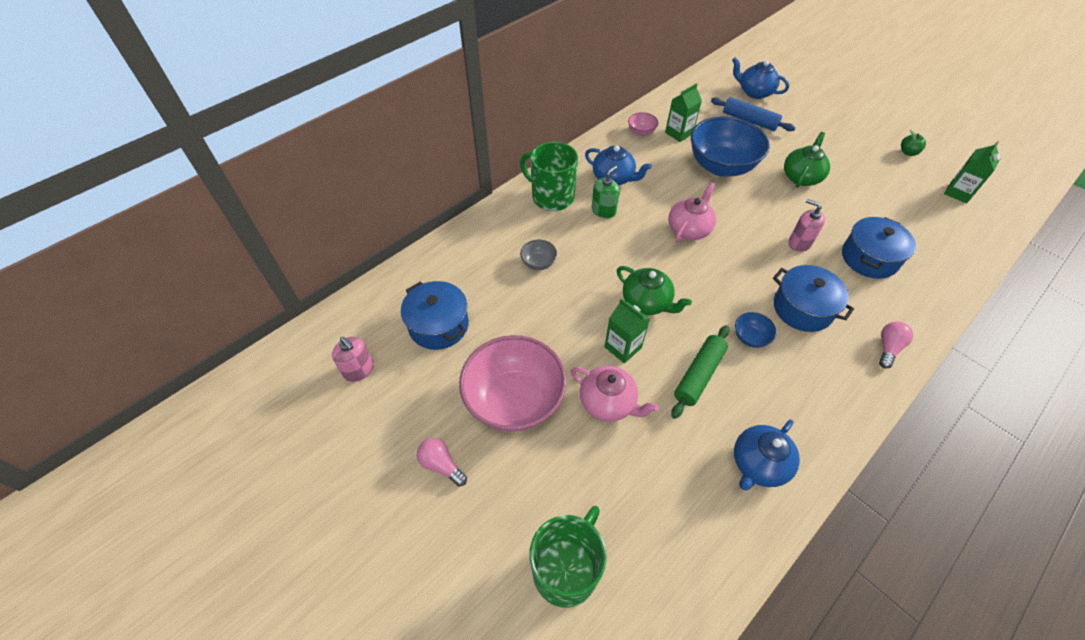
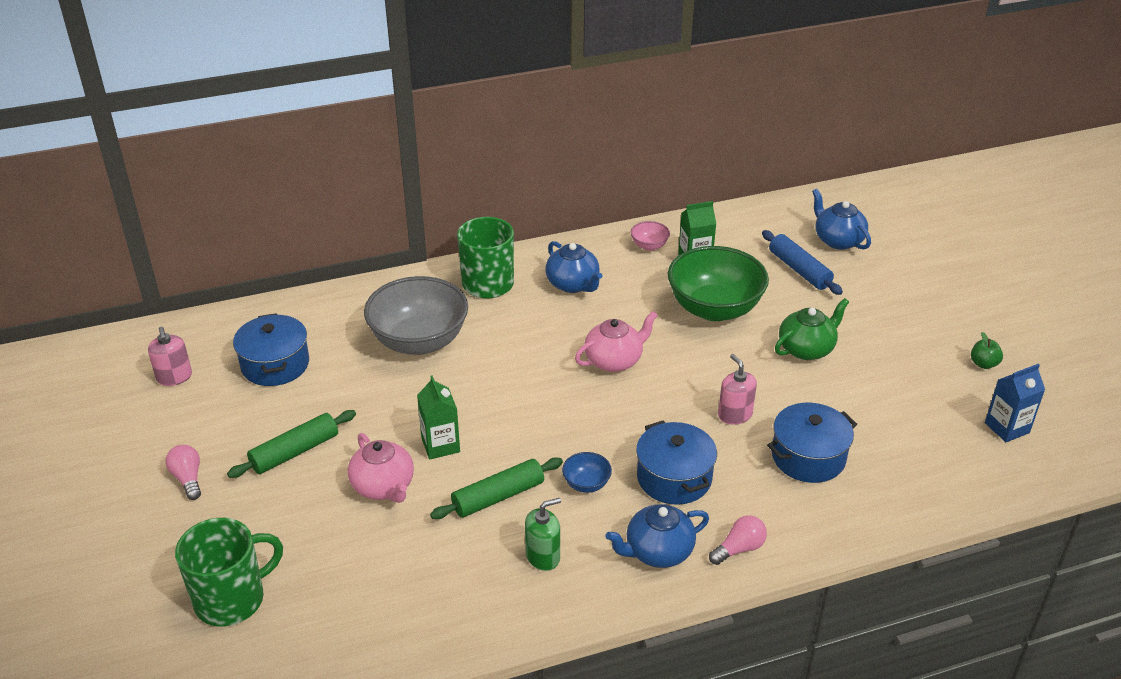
camera: 25 degrees right, 15 degrees down
(514, 400) = (295, 452): pink bowl -> green rolling pin
(538, 263) = (419, 341): grey bowl -> grey bowl, size x2.36
(603, 211) = (533, 313): green soap dispenser -> green soap dispenser (543, 556)
(647, 302) = (502, 414): green teapot -> none
(721, 166) = (714, 309): blue bowl -> green bowl
(758, 464) = (488, 593): blue teapot -> blue teapot (658, 551)
(958, 193) = (1007, 428): green carton -> blue carton

